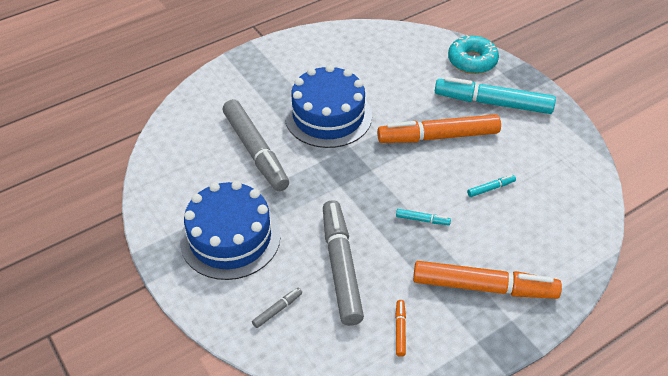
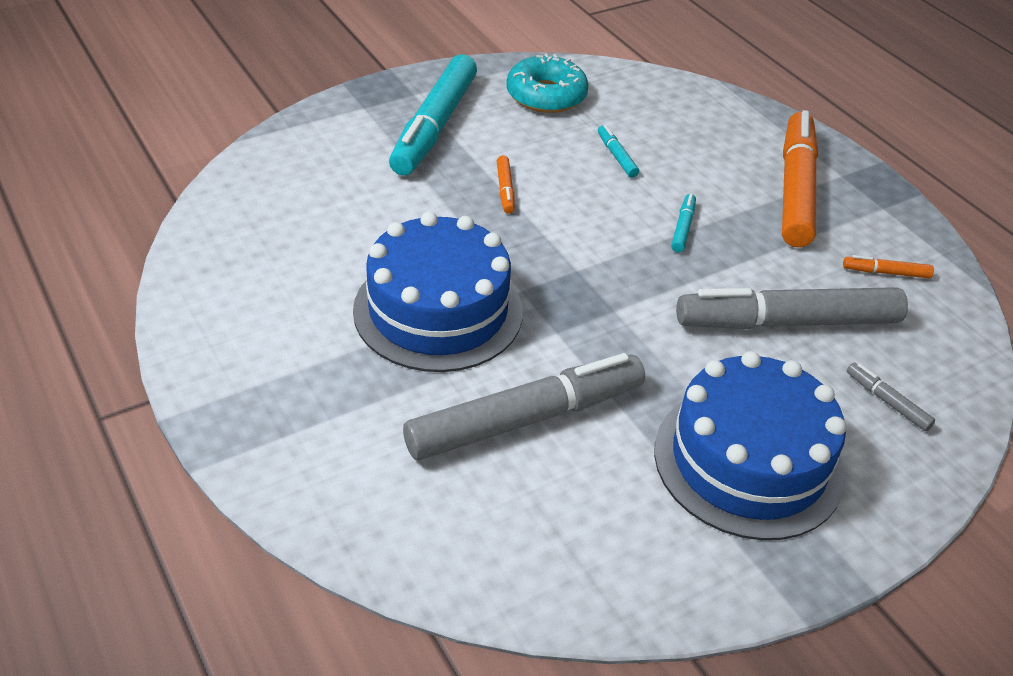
camera: 90 degrees left, 5 degrees down
(438, 136) = (505, 189): orange marker -> orange marker, size x0.41
(472, 61) = (326, 130): turquoise donut -> turquoise donut (546, 95)

